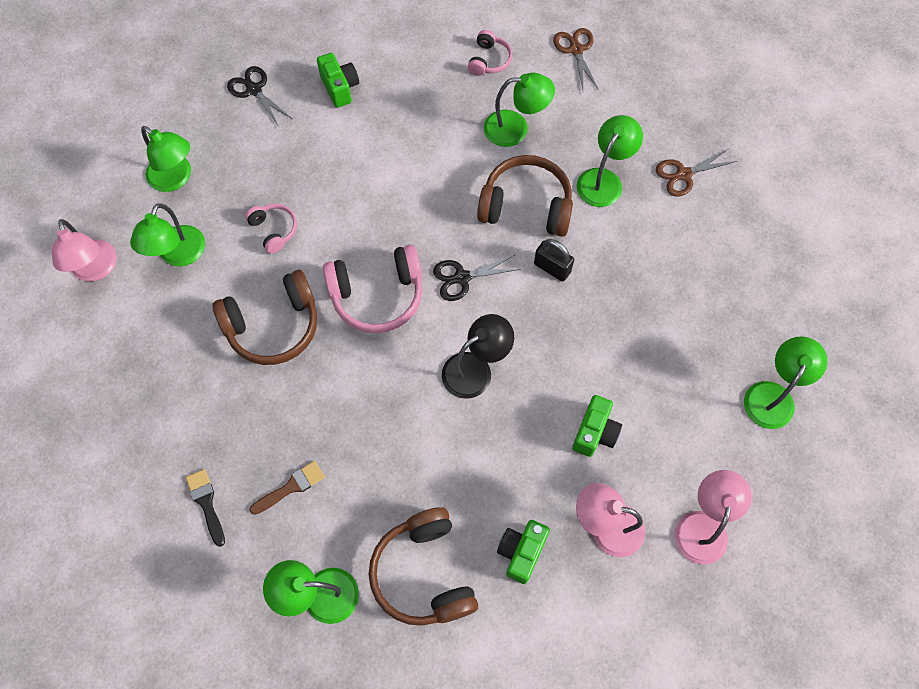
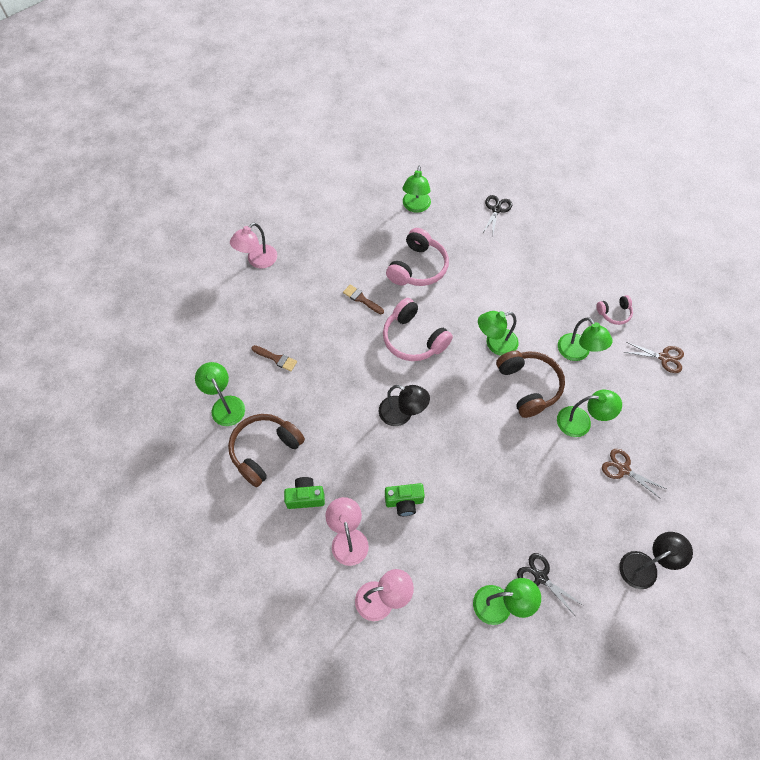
camera: 60 degrees right, 5 degrees down
(95, 270) = (340, 204): pink lamp -> pink lamp (257, 261)
(178, 255) = (372, 233): green lamp -> green lamp (495, 344)
(206, 503) = (245, 325): black brush -> none
(273, 326) = (361, 299): brown headphones -> brown brush
(274, 230) = (418, 267): pink headphones -> pink headphones, size x1.88
(340, 88) = (531, 248): green camera -> none
(462, 278) = (455, 376): black scissors -> black scissors (540, 577)
(552, 268) = (497, 422): black padlock -> none
(576, 50) = (664, 357): brown scissors -> brown scissors turned 60 degrees clockwise
(800, 224) = (645, 566): none -> black lamp

